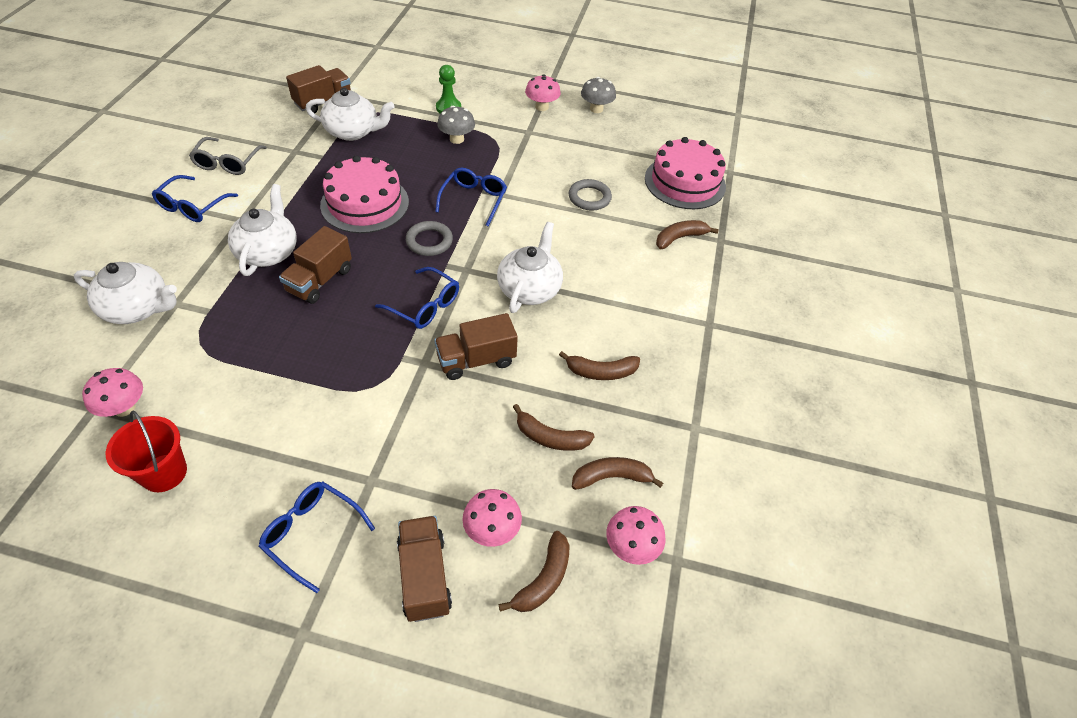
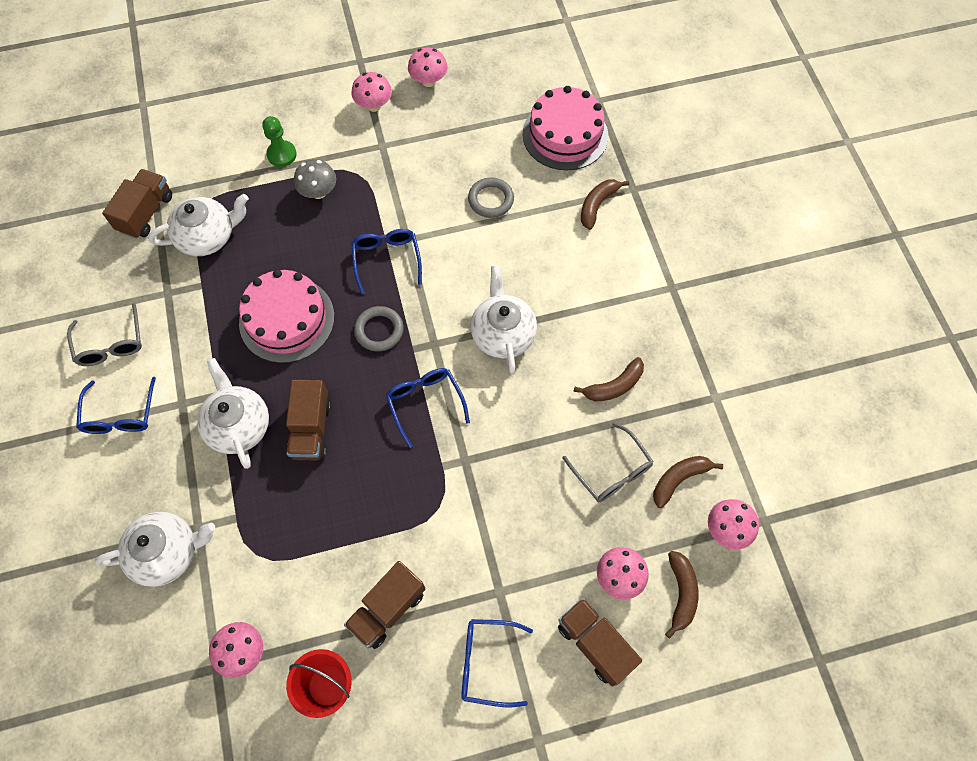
camera: 25 degrees left, 15 degrees up
(425, 306) = (425, 403): blue glasses -> blue glasses turned 120 degrees counterclockwise
(476, 360) = (506, 433): brown truck -> brown truck (387, 609)
(550, 437) = (612, 471): brown banana -> grey glasses
(596, 109) = (428, 81): grey mushroom -> pink mushroom

